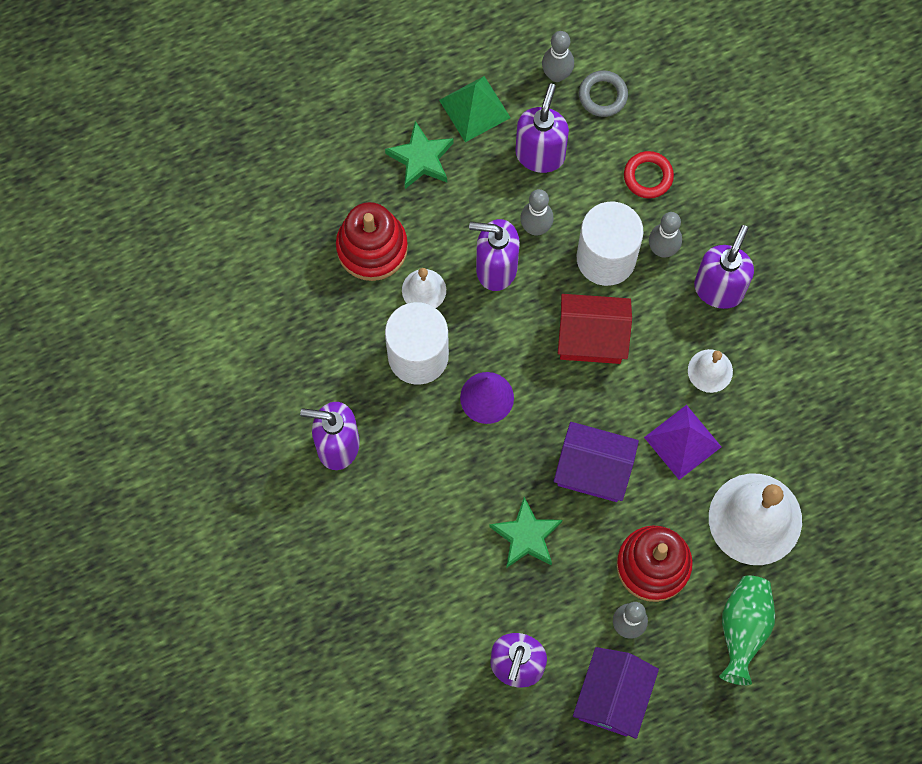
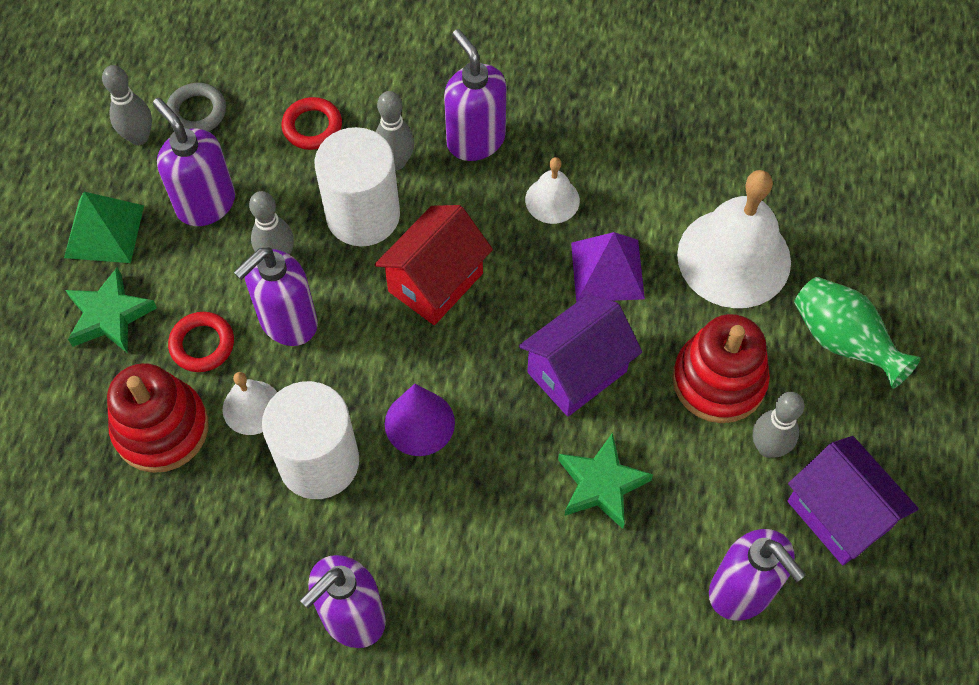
camera: 55 degrees left, 10 degrees down
(443, 228) = (202, 344): none -> red ring

